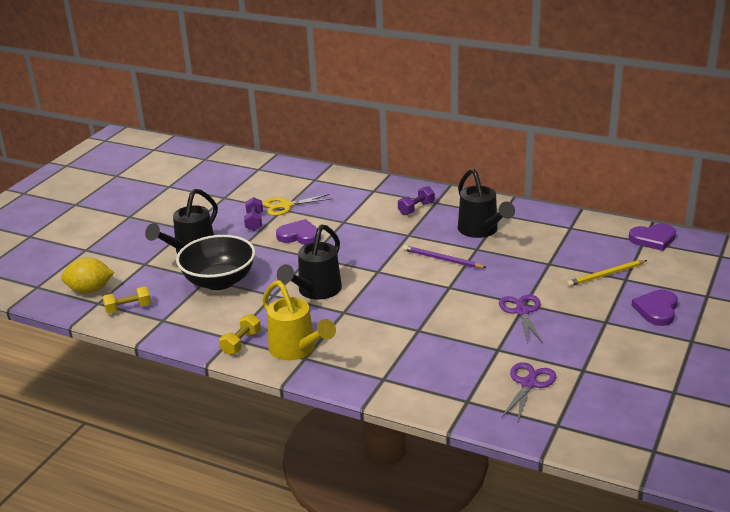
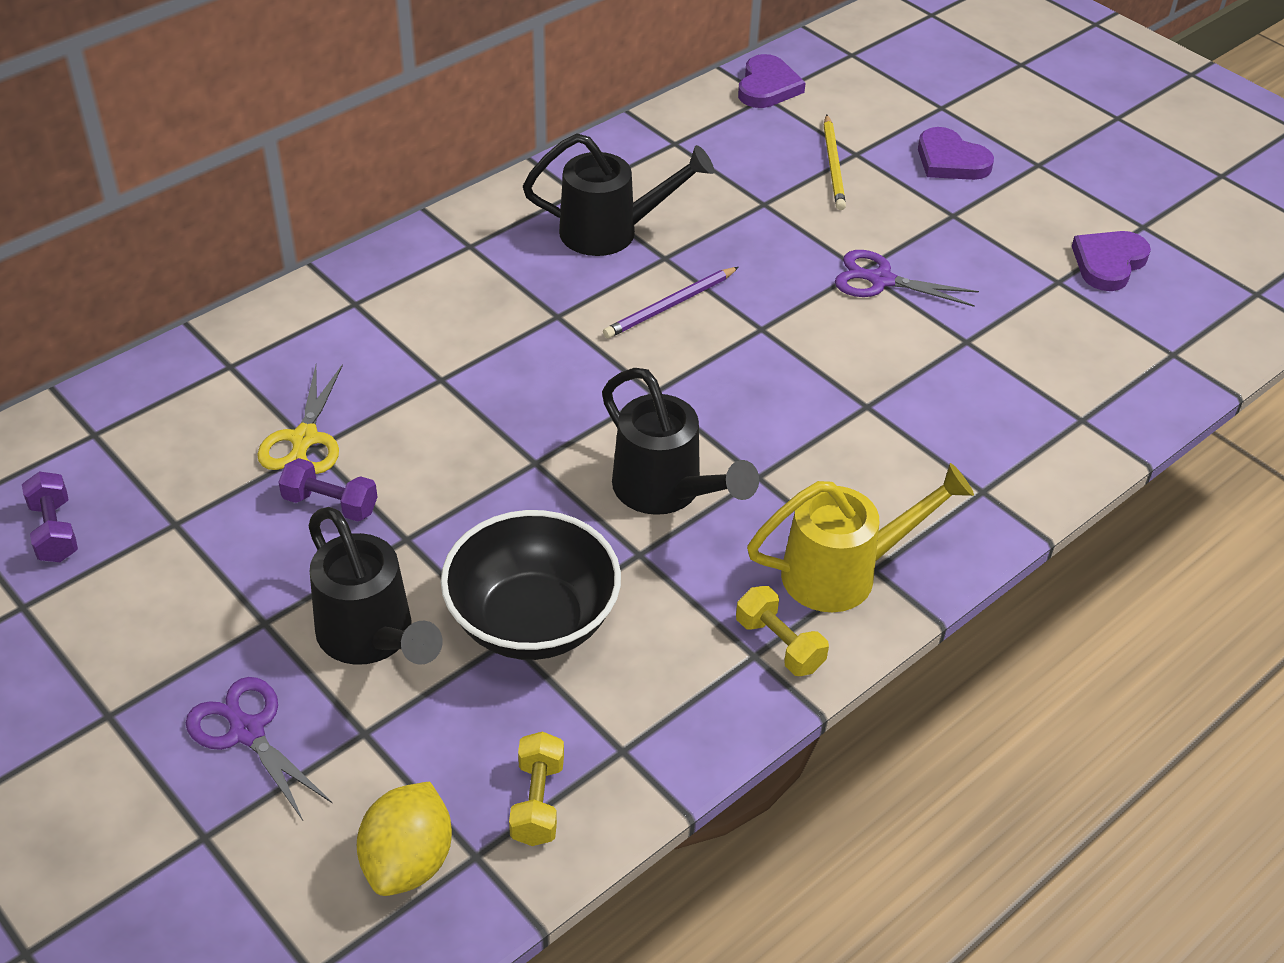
camera: 70 degrees left, 15 degrees up
(299, 236) = (444, 454): purple heart -> purple heart (1108, 263)
(416, 208) = (472, 275): purple dumbbell -> purple dumbbell (54, 531)
(529, 384) = (1068, 343): purple scissors -> purple scissors (247, 731)

